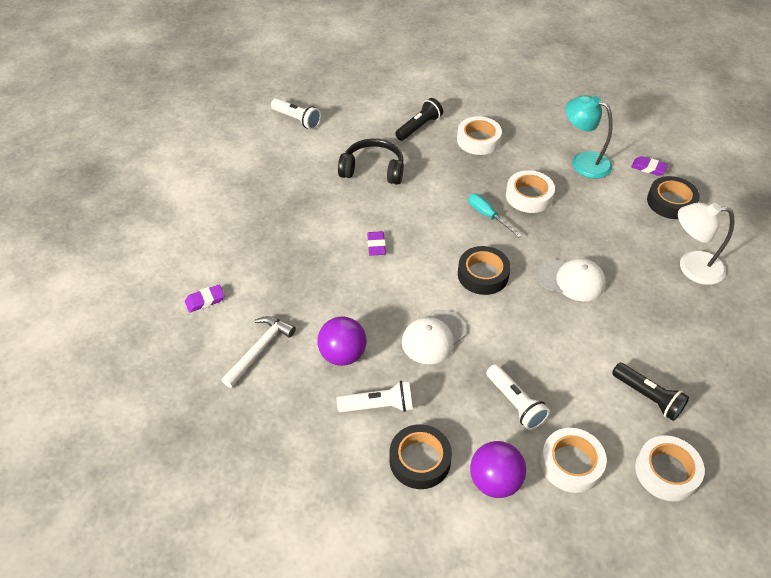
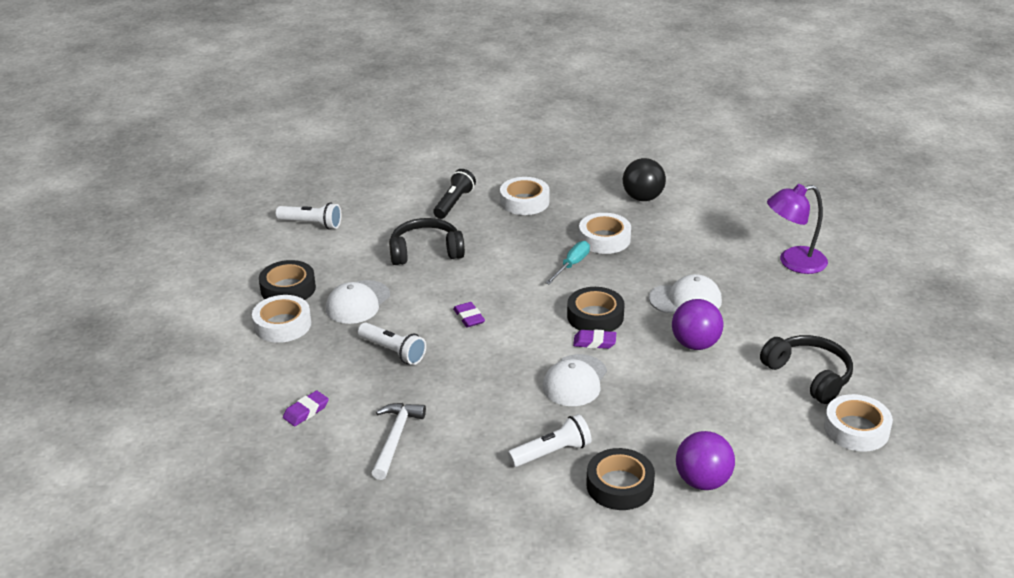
camera: 20 degrees left, 15 degrees down
(295, 205) = (358, 302): none -> white cap
(343, 354) = (489, 420): purple ball -> purple ball (695, 344)
(487, 216) = (571, 265): turquoise screwdriver -> turquoise screwdriver turned 90 degrees clockwise
(515, 403) = (687, 414): white flashlight -> white flashlight (393, 351)
(571, 463) = (766, 447): white tape -> white tape (282, 325)
(583, 162) = (642, 198): turquoise lamp -> black ball
(648, 168) = (709, 190): purple eraser -> purple eraser (594, 342)
(648, 397) = (808, 376): black flashlight -> black headphones
(670, 202) = (746, 214): black tape -> black tape (288, 288)
(691, 267) = (793, 262): white lamp -> purple lamp

